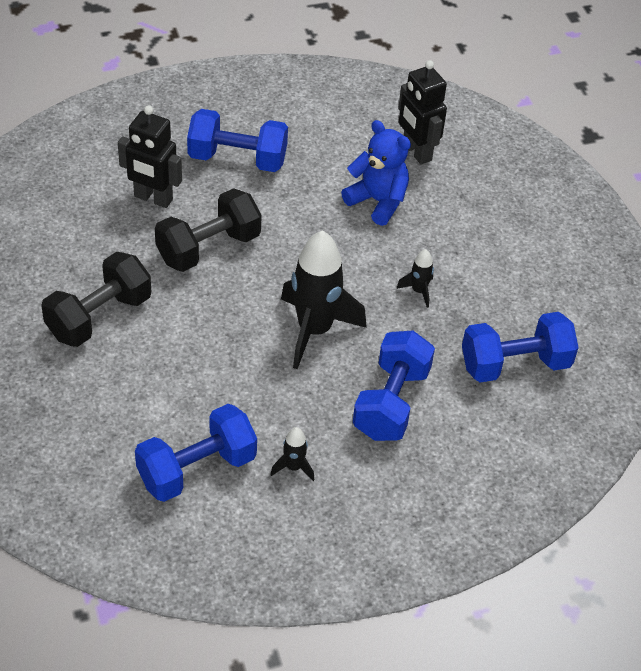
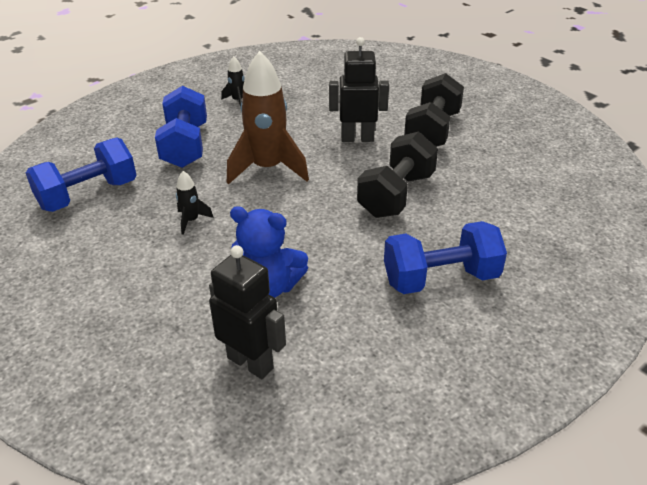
camera: 160 degrees right, 10 degrees down
(153, 198) = (479, 215): black robot -> black robot (357, 138)
(197, 469) = (298, 85): blue dumbbell -> none
(314, 330) = (267, 168): black rocket -> brown rocket

